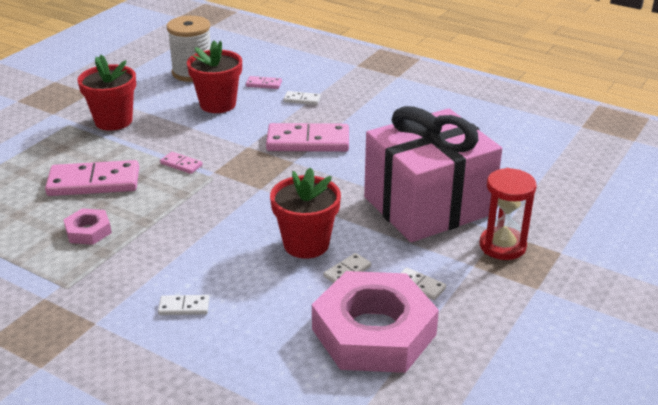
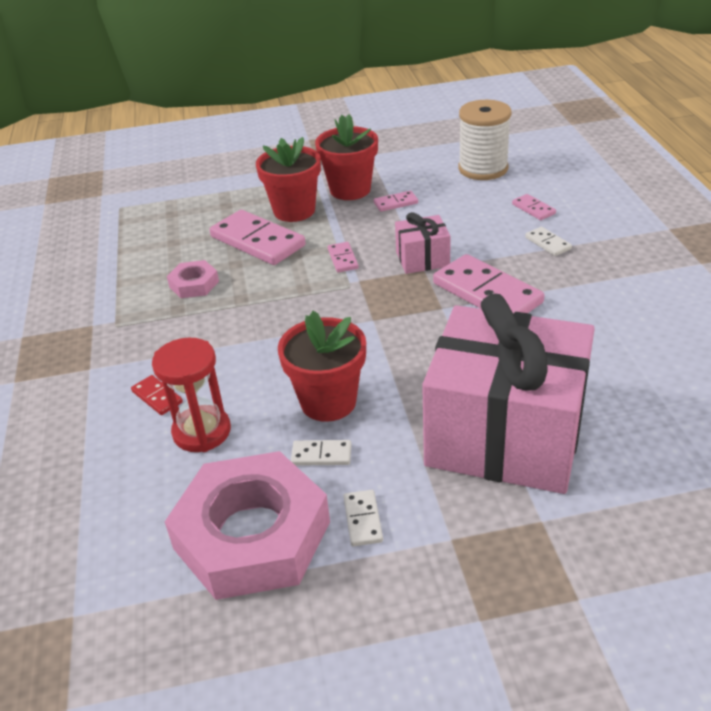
camera: 50 degrees right, 5 degrees up
(163, 116) = (395, 203): none -> pink domino
(184, 307) = (157, 397): white domino -> red domino
(218, 104) = (459, 212): red flower pot -> red flower pot (294, 211)
(237, 141) = (422, 259): none -> pink gift
(502, 246) = (517, 539): red hourglass -> red hourglass (202, 431)

